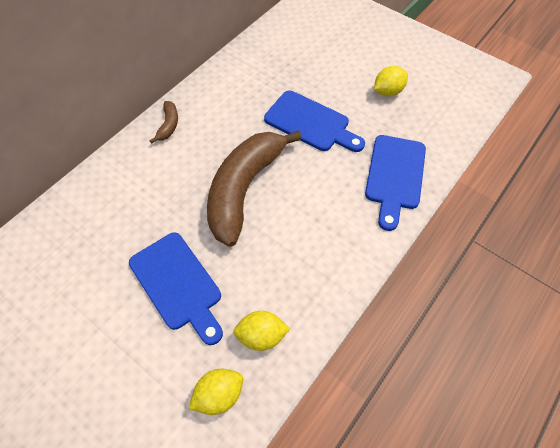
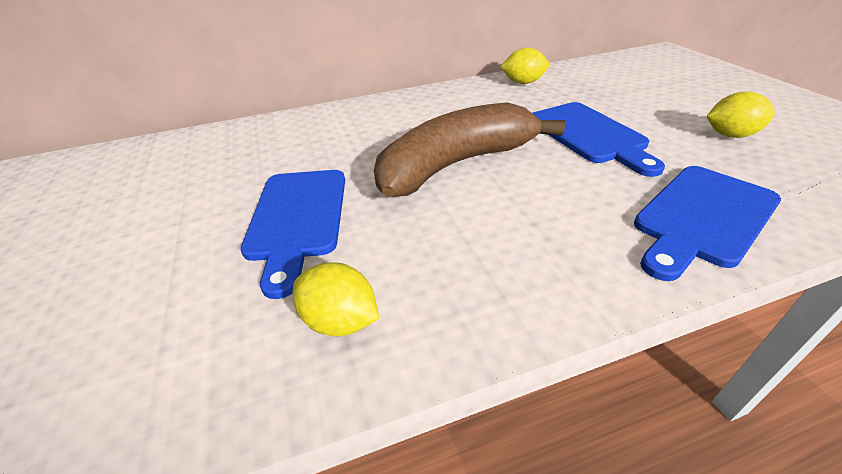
camera: 35 degrees right, 20 degrees down
(168, 125) = (418, 100): brown banana -> none
(219, 394) = (211, 365): yellow lemon -> yellow lemon (523, 82)

